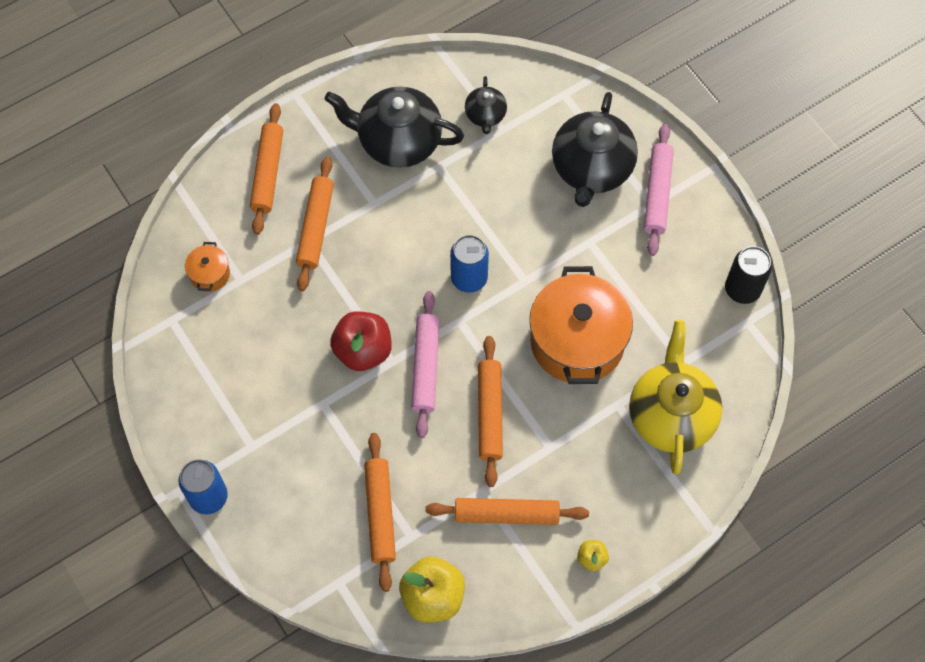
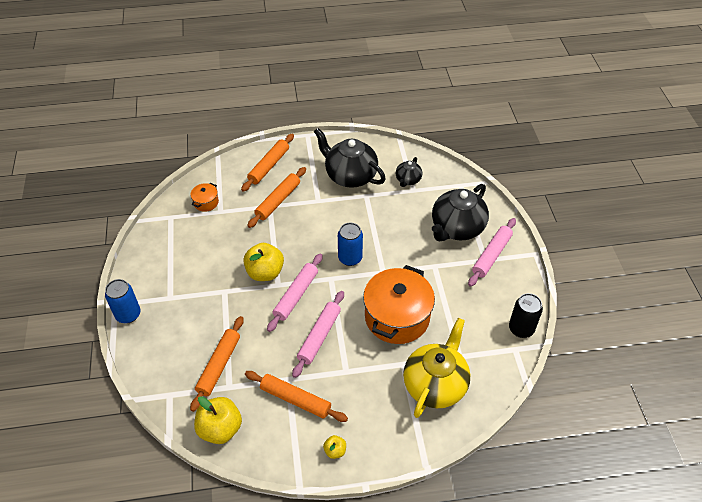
camera: 25 degrees right, 15 degrees down
(363, 351) = (265, 272): red apple -> yellow apple
(490, 414) = (319, 336): orange rolling pin -> pink rolling pin

